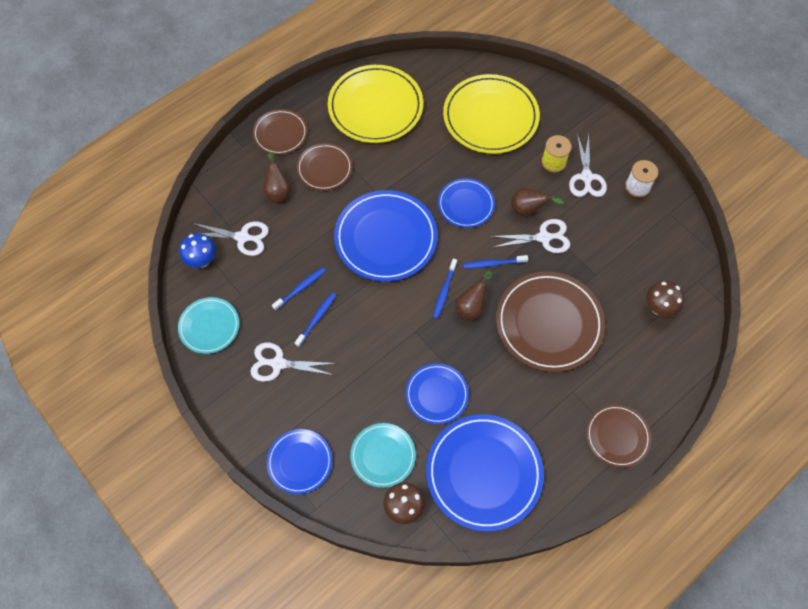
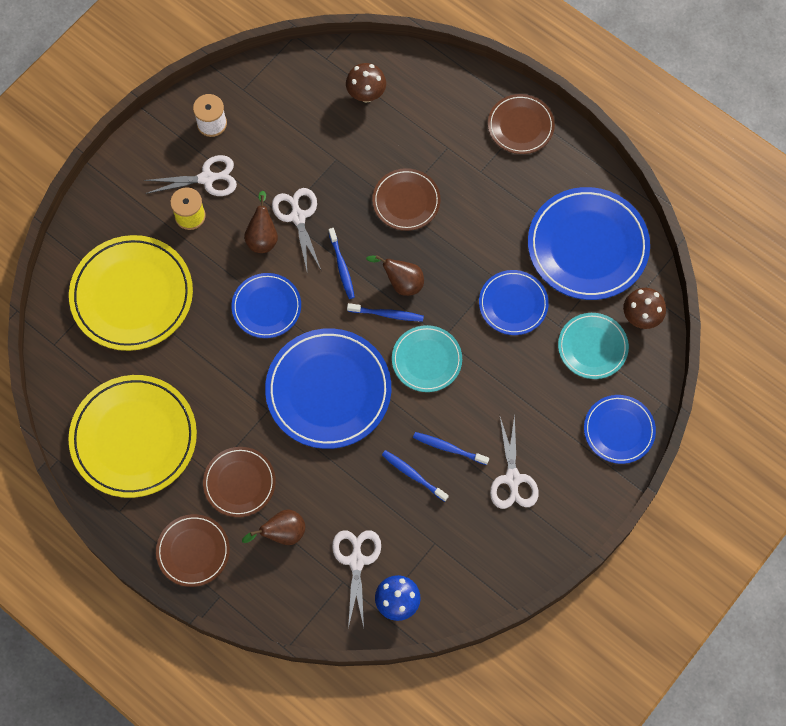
camera: 100 degrees left, 5 degrees up
(209, 326) = (483, 569): turquoise plate -> turquoise plate (426, 360)
(549, 323) = (406, 201): brown plate -> brown plate, size x0.56

